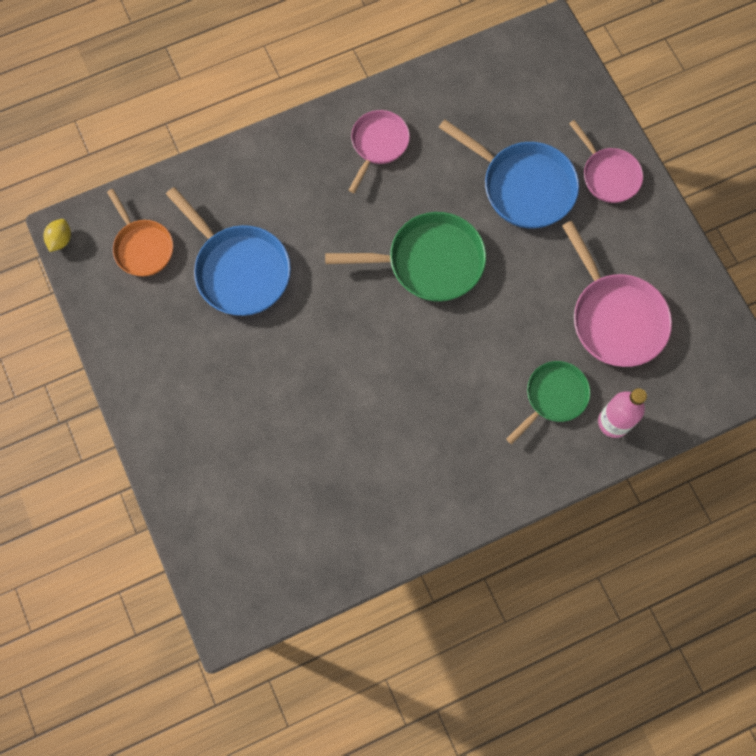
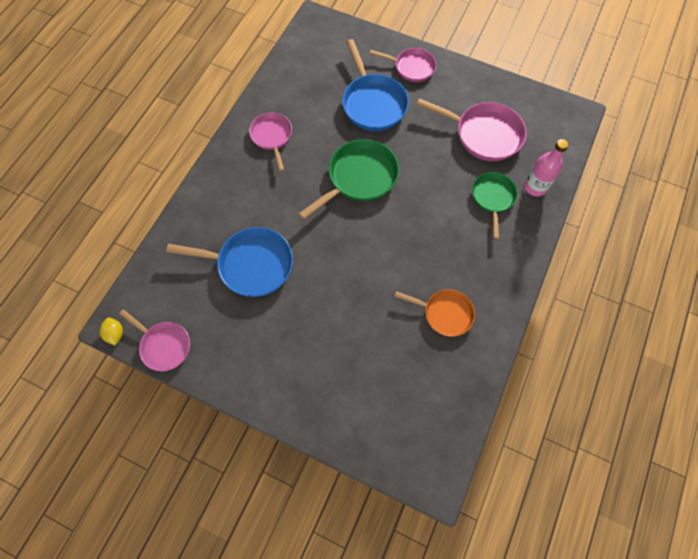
camera: 40 degrees left, 5 degrees down
(94, 286) = (164, 345): none -> pink pan
(142, 247) = (176, 297): orange pan -> orange pan (444, 313)
(523, 186) = (373, 103): blue pan -> blue pan turned 75 degrees clockwise

